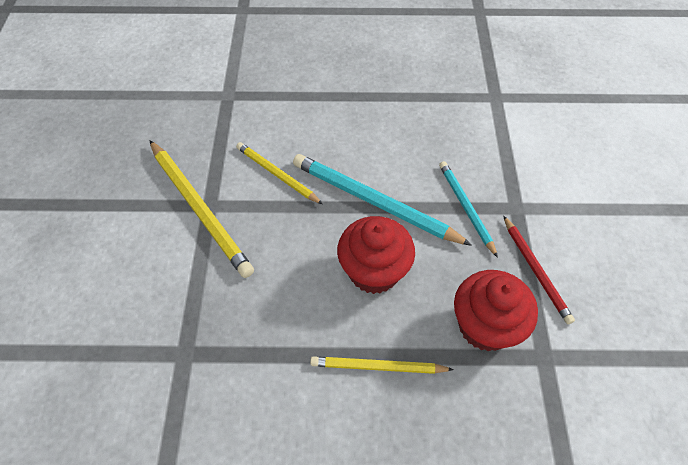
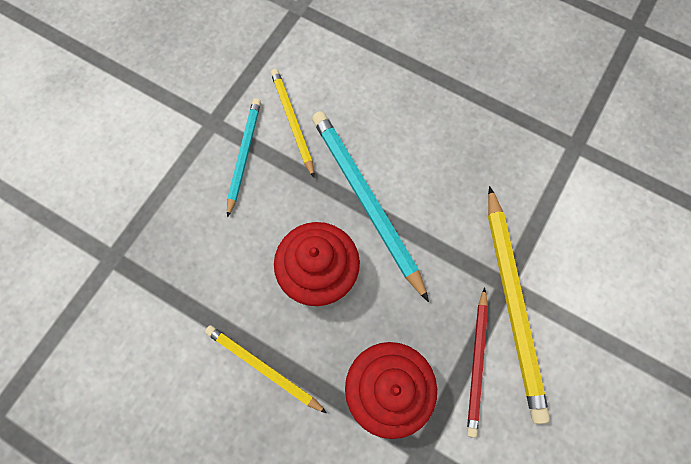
camera: 30 degrees right, 15 degrees up
(200, 209) = (202, 122): yellow pencil -> yellow pencil (513, 303)
(465, 208) = (453, 256): turquoise pencil -> turquoise pencil (244, 155)

